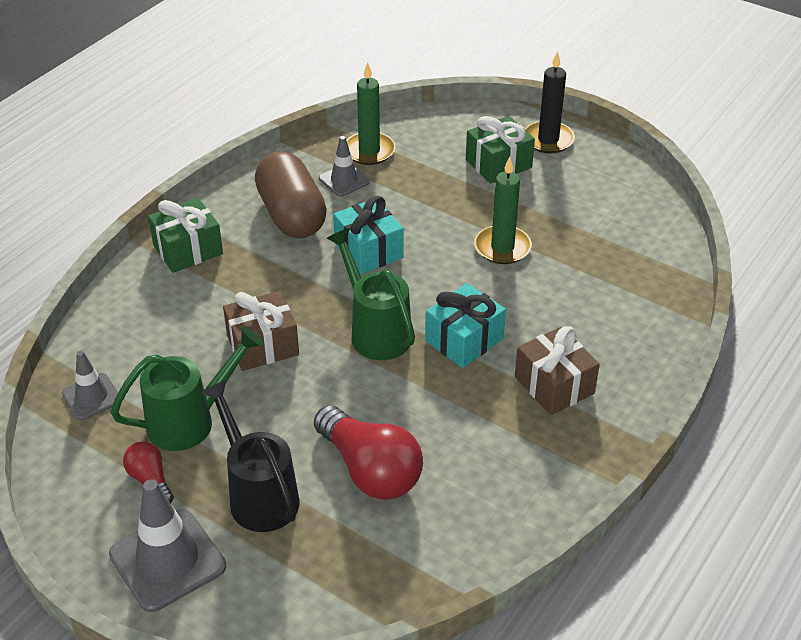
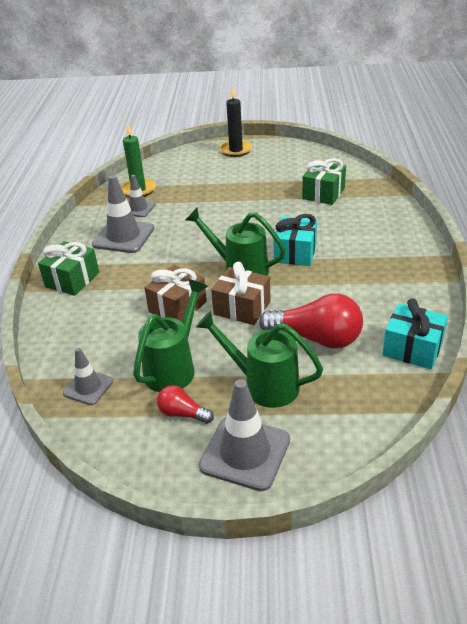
camera: 30 degrees left, 5 degrees down
(259, 495) = (264, 385): black watering can -> green watering can
(291, 215) = (123, 236): brown capsule -> grey traffic cone
(368, 250) = (191, 234): turquoise gift -> turquoise gift (412, 348)
(498, 164) = (221, 169): green gift -> green gift (323, 193)
(502, 247) = (266, 204): green candle -> none
(554, 385) = (368, 252): brown gift -> brown gift (242, 308)

